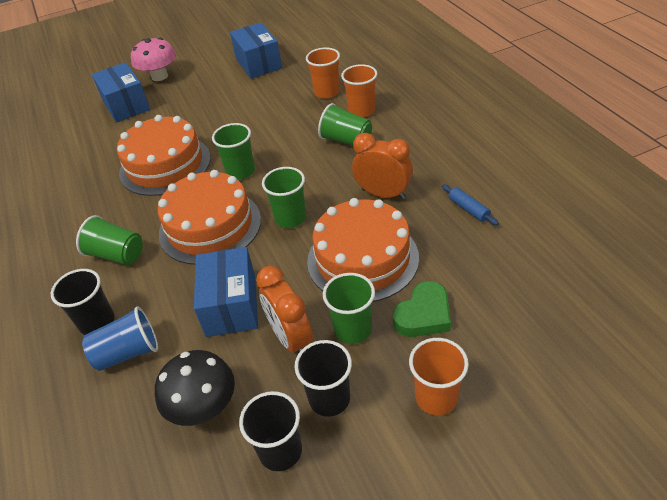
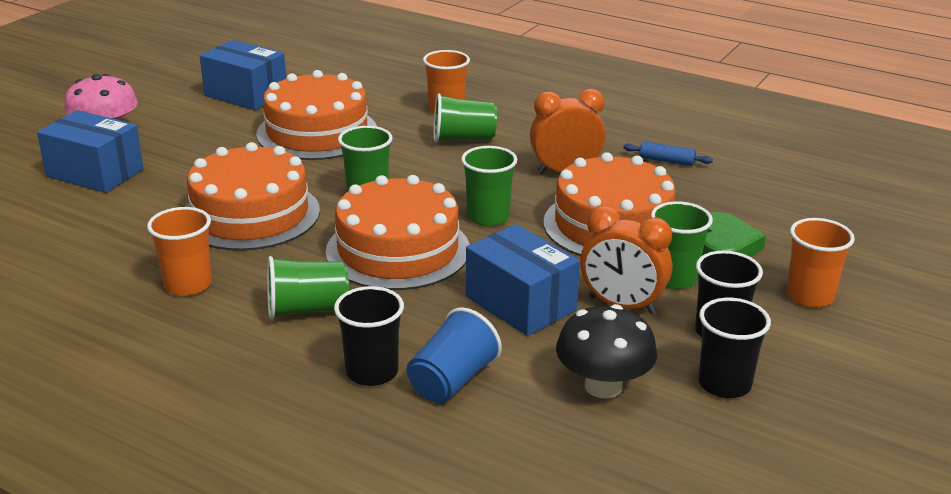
camera: 40 degrees left, 15 degrees down
(265, 107) = (317, 132): none -> orange cake
(326, 92) = (379, 103): orange cup -> orange cup (188, 285)

